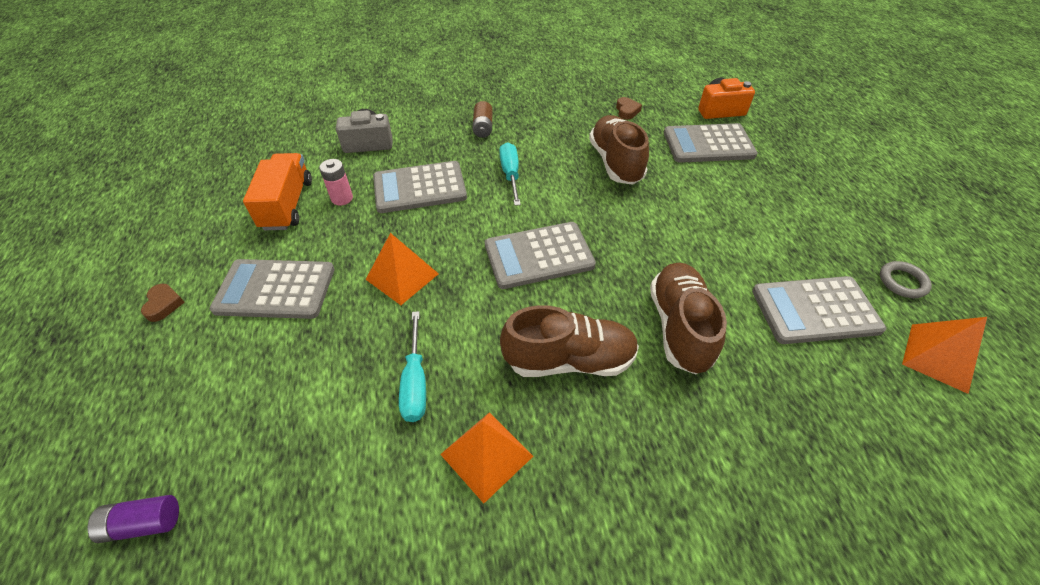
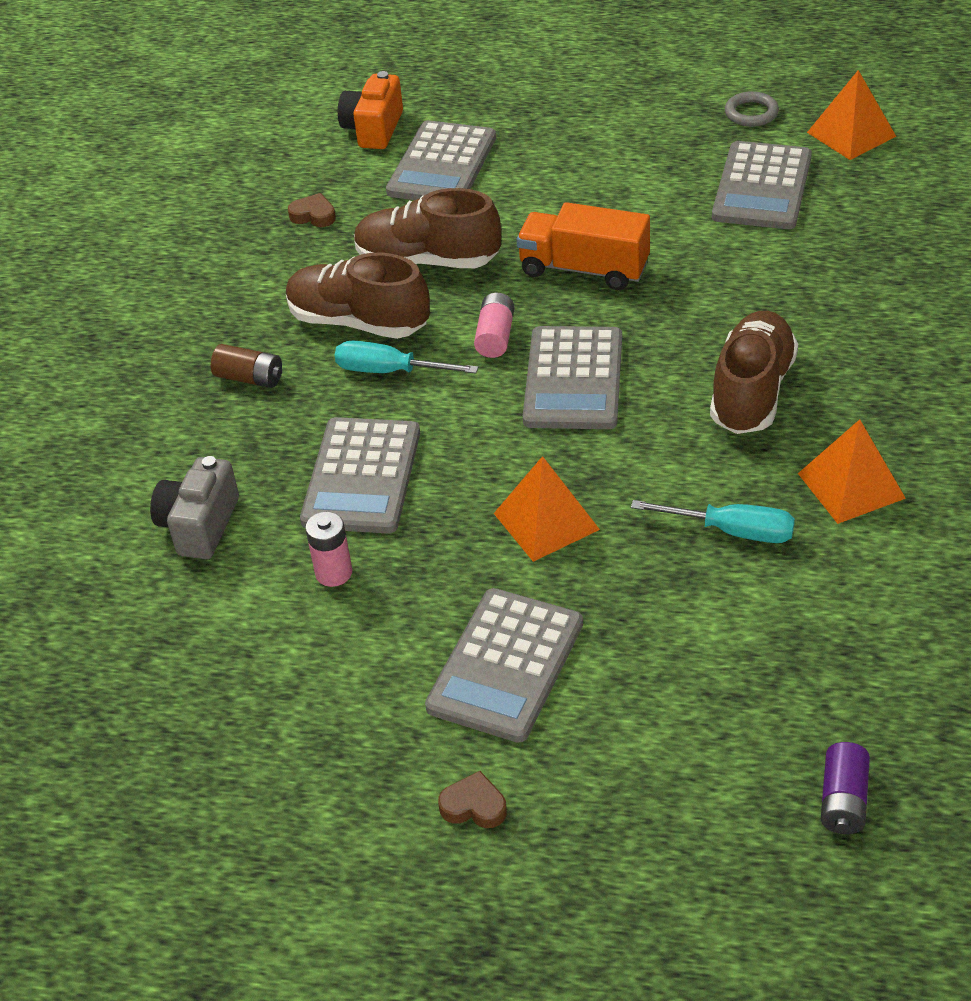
camera: 65 degrees left, 5 degrees down
(287, 204) = (310, 644): orange truck -> orange truck (584, 269)
(562, 209) = (495, 336): none -> pink battery
(679, 327) = (742, 292): brown shoe -> brown shoe (358, 322)

